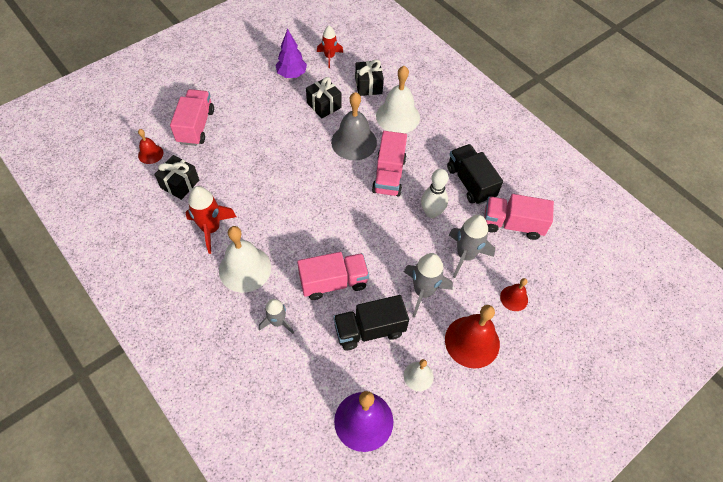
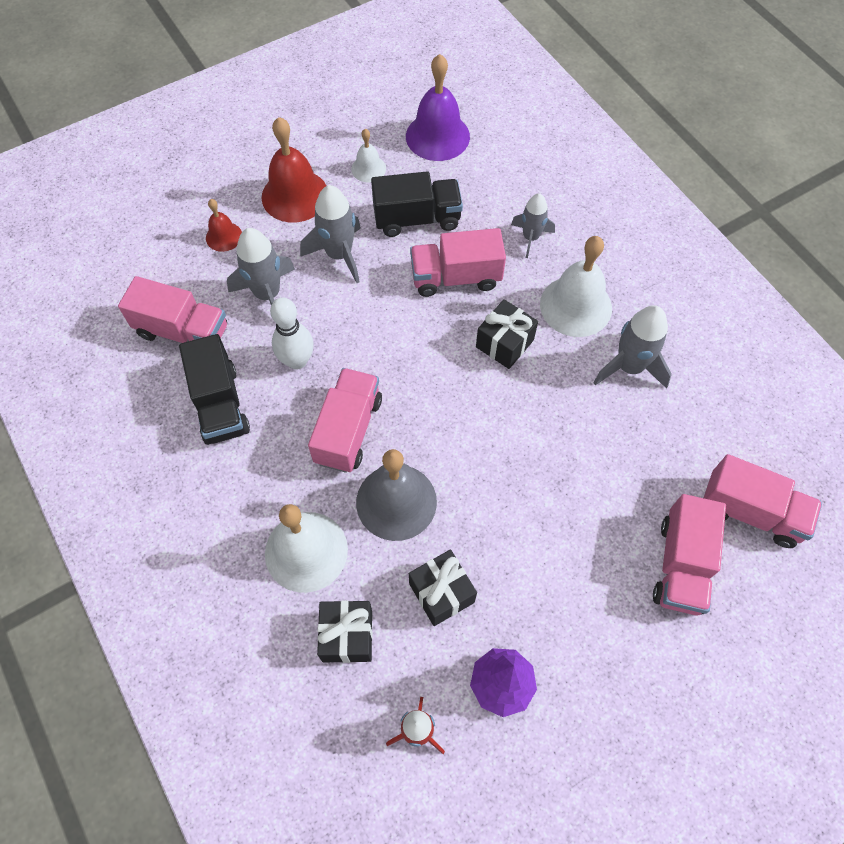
camera: 170 degrees left, 5 degrees up
(150, 154) = (751, 511): red bell -> pink truck
(180, 184) = (689, 447): black gift -> black gift (504, 343)
(211, 229) = (629, 367): red rocket -> grey rocket

